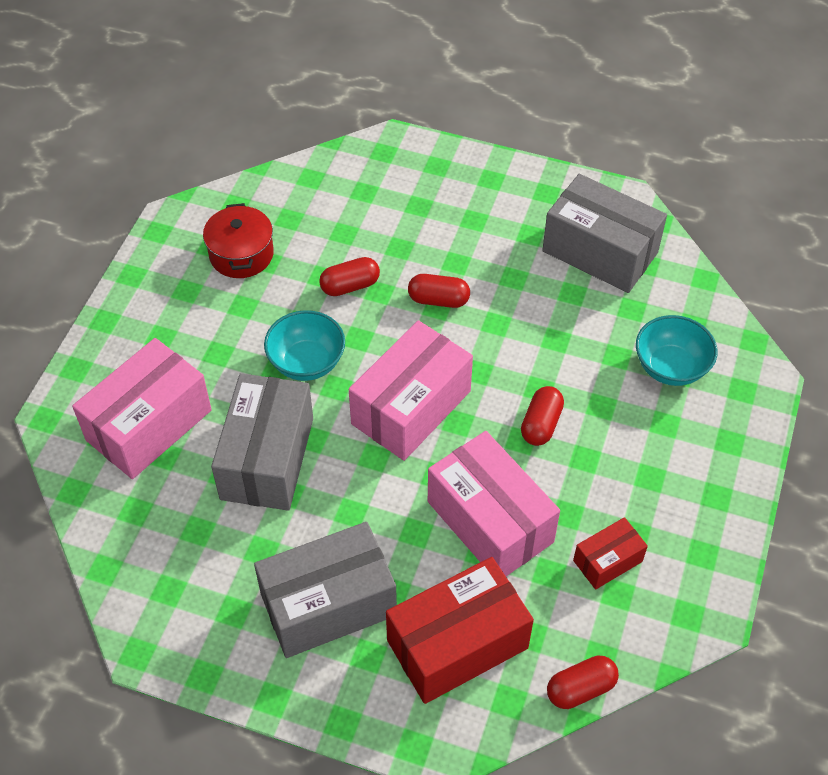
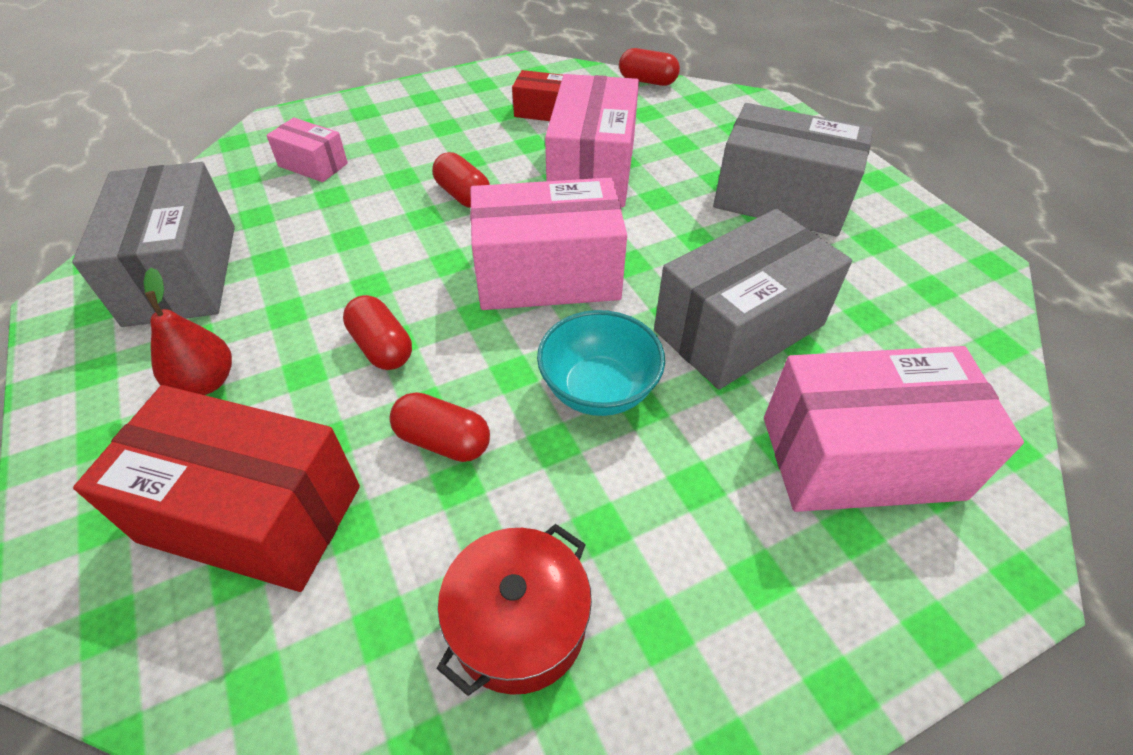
camera: 135 degrees left, 5 degrees down
(457, 644) = (702, 133): red box -> red box (251, 514)
(490, 226) = (206, 382): none -> red pear
(541, 424) = (463, 195): red capsule -> red capsule turned 75 degrees clockwise
(670, 367) = (313, 165): turquoise bowl -> pink box

